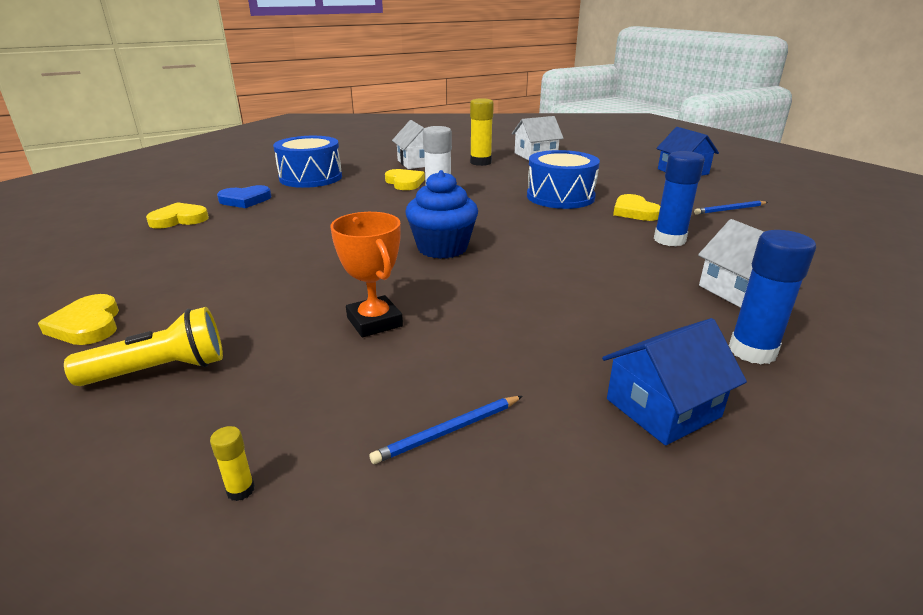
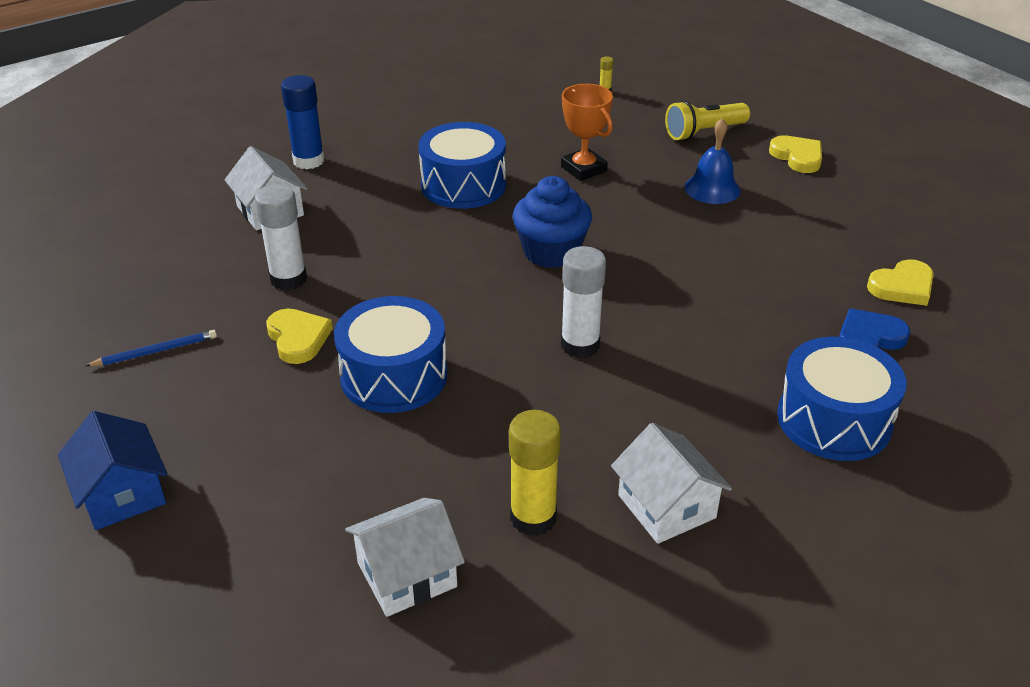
camera: 175 degrees right, 10 degrees up
(241, 293) = (712, 188): none -> blue bell
(405, 182) = (656, 410): yellow heart -> none
(448, 431) = (513, 113): blue pencil -> none
(528, 309) = (463, 185): none -> blue drum
(663, 408) = (391, 128): blue house -> none
(669, 240) = (288, 279): blue glue stick -> white glue stick

